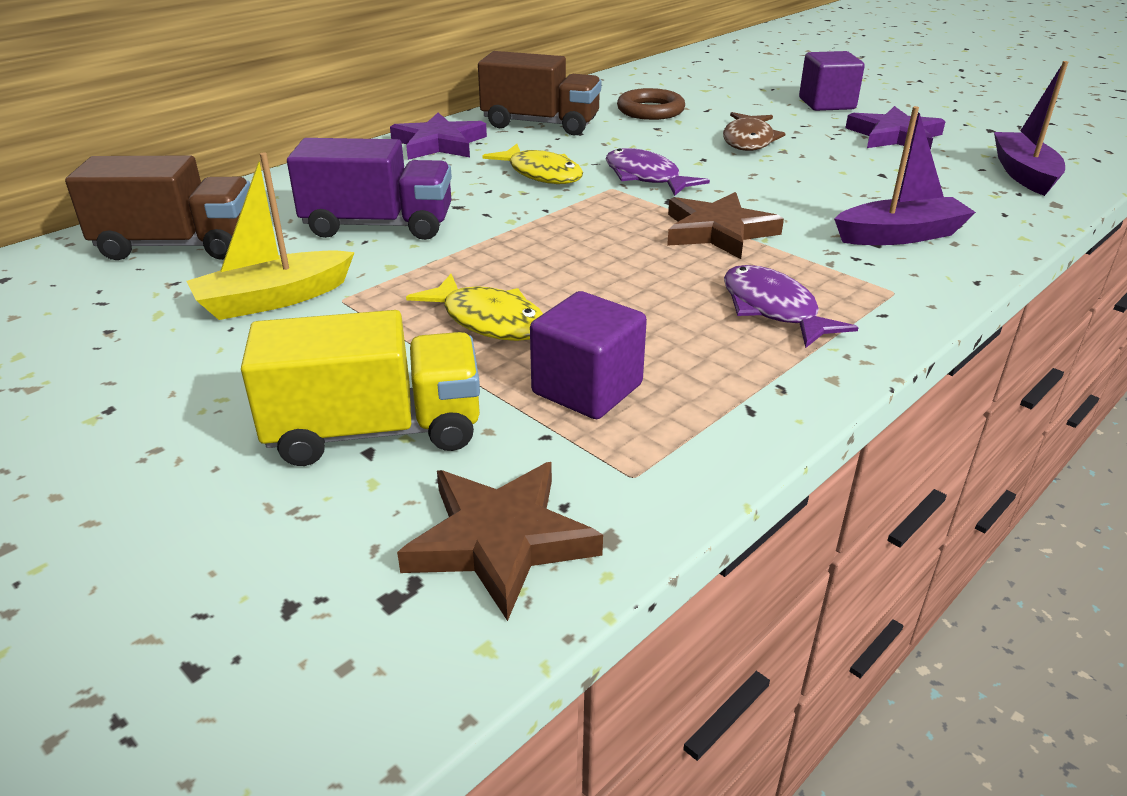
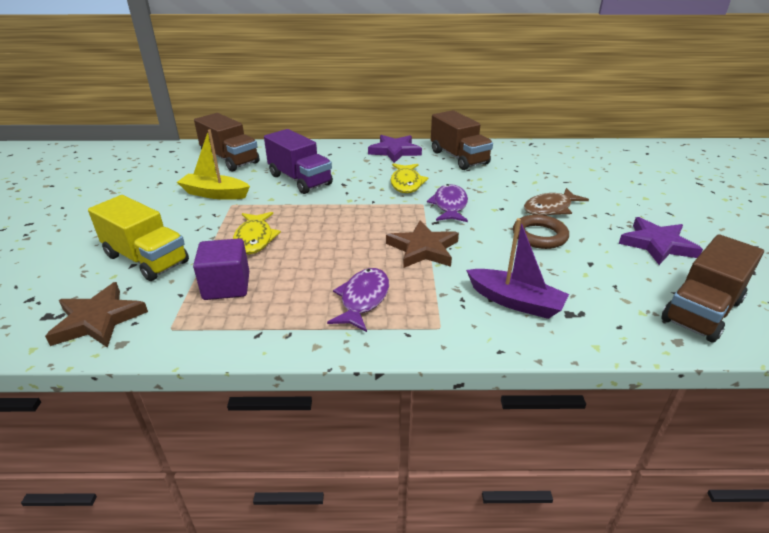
camera: 45 degrees right, 0 degrees up
(650, 110) = (531, 170): brown ring -> brown ring (539, 236)
(826, 104) = (656, 206): purple cube -> none
(1023, 174) = (701, 311): purple boat -> brown truck

